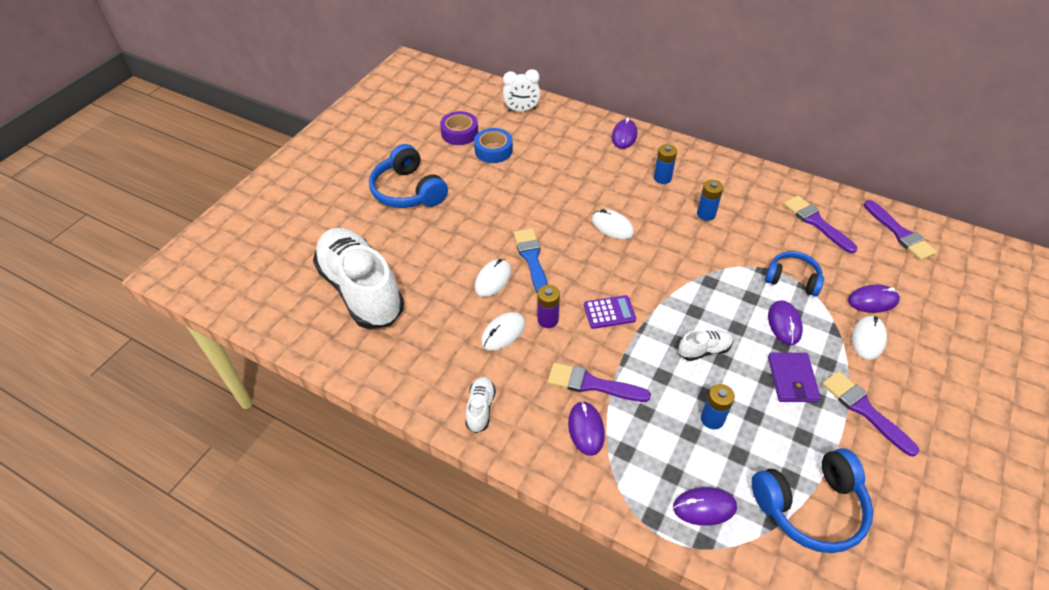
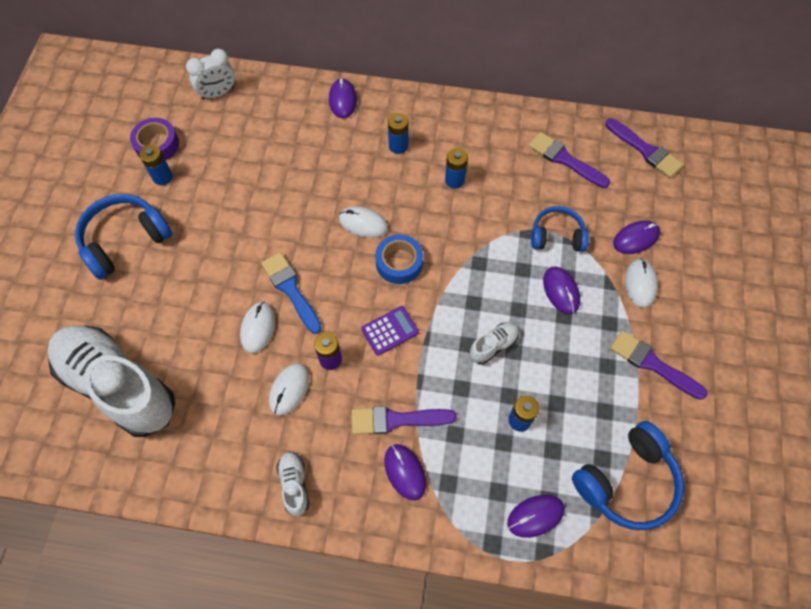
camera: 20 degrees left, 15 degrees up
(408, 191) = (125, 241): blue headphones -> blue headphones turned 105 degrees clockwise
(455, 155) = (162, 177): none -> blue battery
(493, 150) = (204, 158): blue tape -> blue tape (399, 263)
(792, 379) = (582, 352): purple wallet -> none

